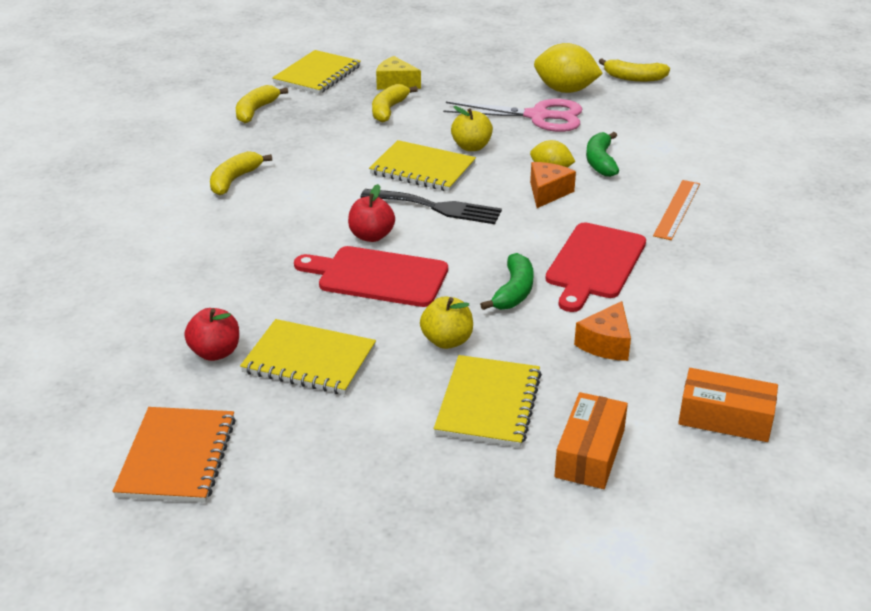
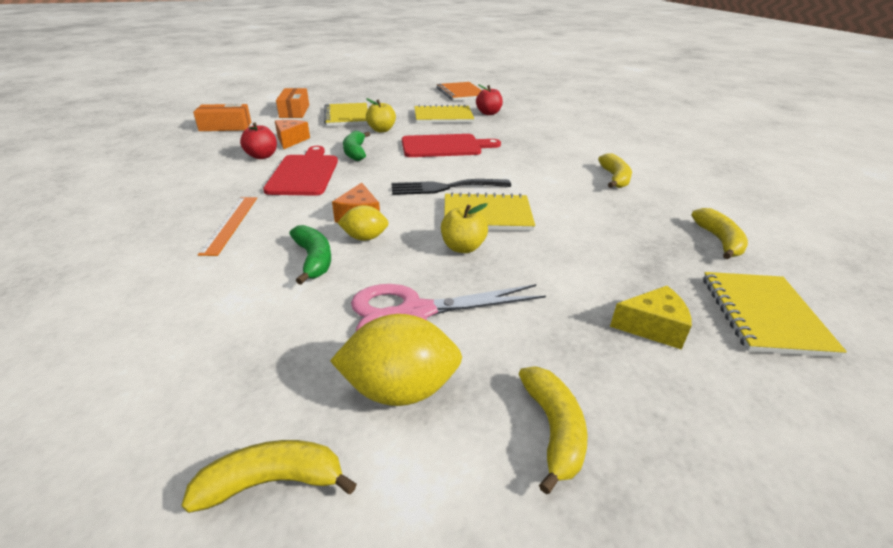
camera: 155 degrees right, 0 degrees up
(371, 236) = (472, 163): red apple -> red apple (262, 156)
(388, 110) = (599, 276): yellow banana -> yellow banana (553, 430)

